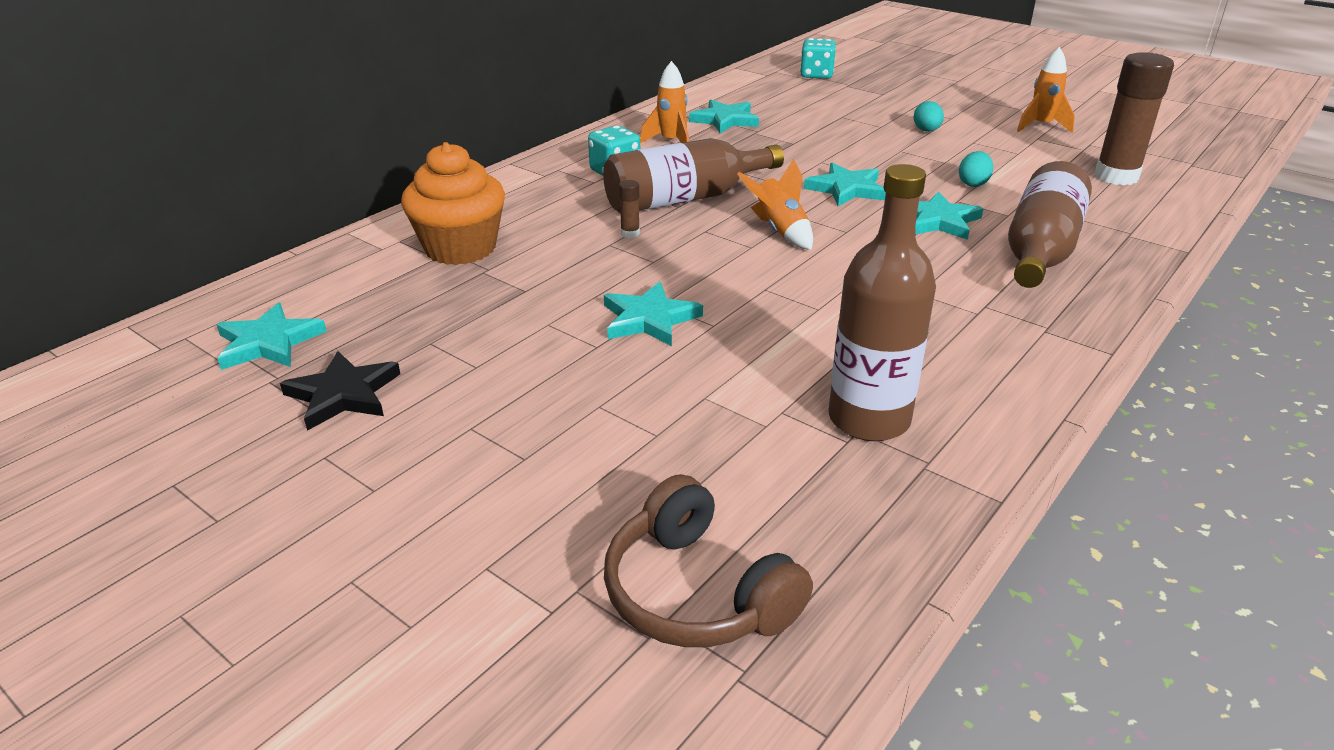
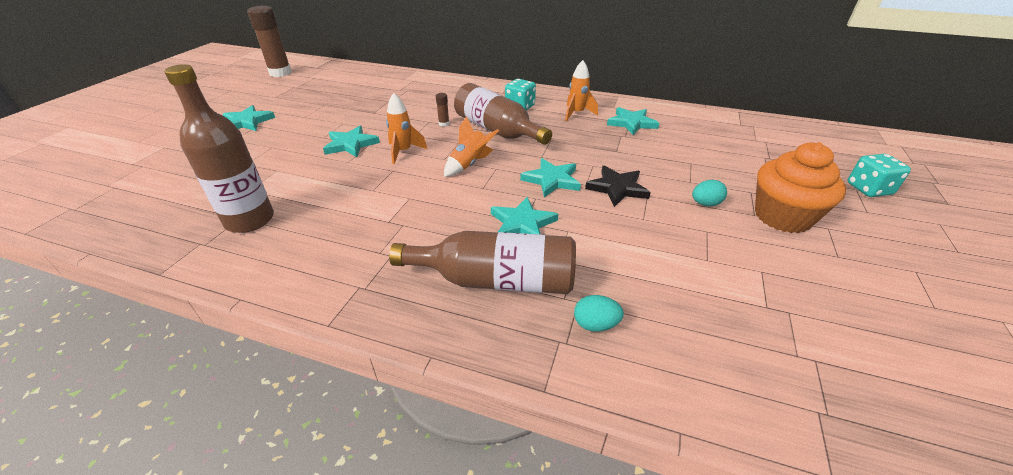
camera: 70 degrees right, 5 degrees up
(268, 342) = (321, 80): turquoise star -> turquoise star (247, 122)
(343, 394) = (284, 99): black star -> black star (617, 188)
(460, 248) = (410, 92): orange cupcake -> orange cupcake (782, 217)
(696, 593) = (127, 191): brown headphones -> none
(816, 75) = (769, 142): turquoise dice -> turquoise dice (868, 189)
(973, 183) = (608, 236): turquoise egg -> turquoise egg (595, 324)
(1041, 126) = (801, 273): orange rocket -> orange rocket (403, 152)
(1116, 176) = (709, 333): brown glue stick -> brown glue stick (280, 73)

